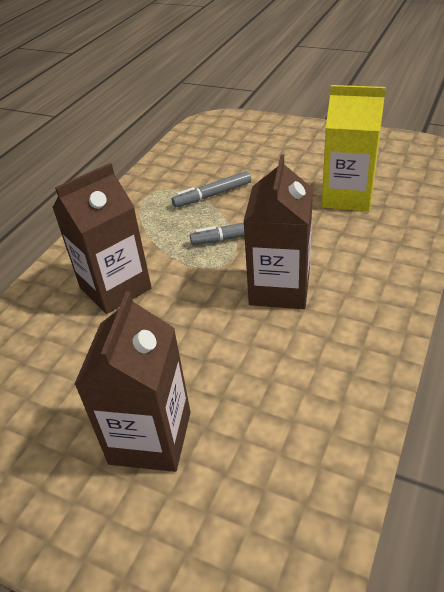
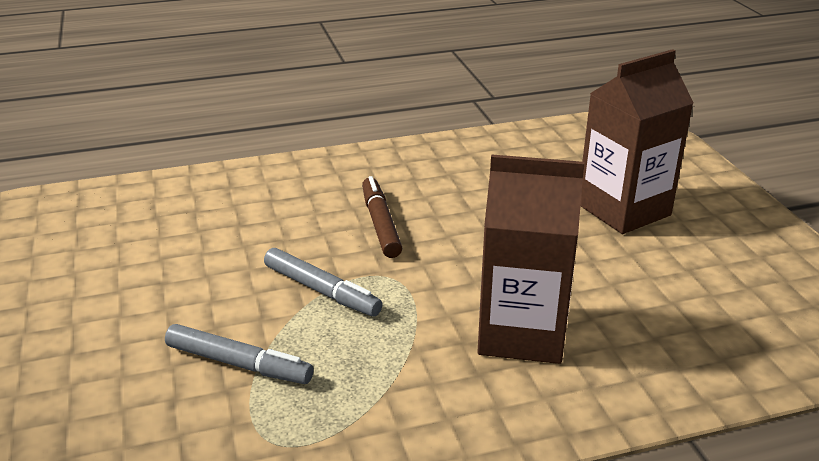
camera: 135 degrees left, 10 degrees down
(279, 288) = (380, 224): brown carton -> brown marker
(347, 196) = (152, 245): yellow carton -> none

